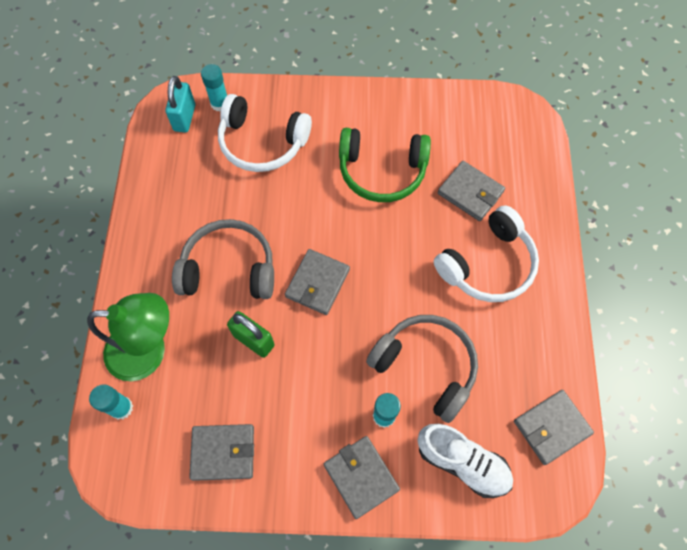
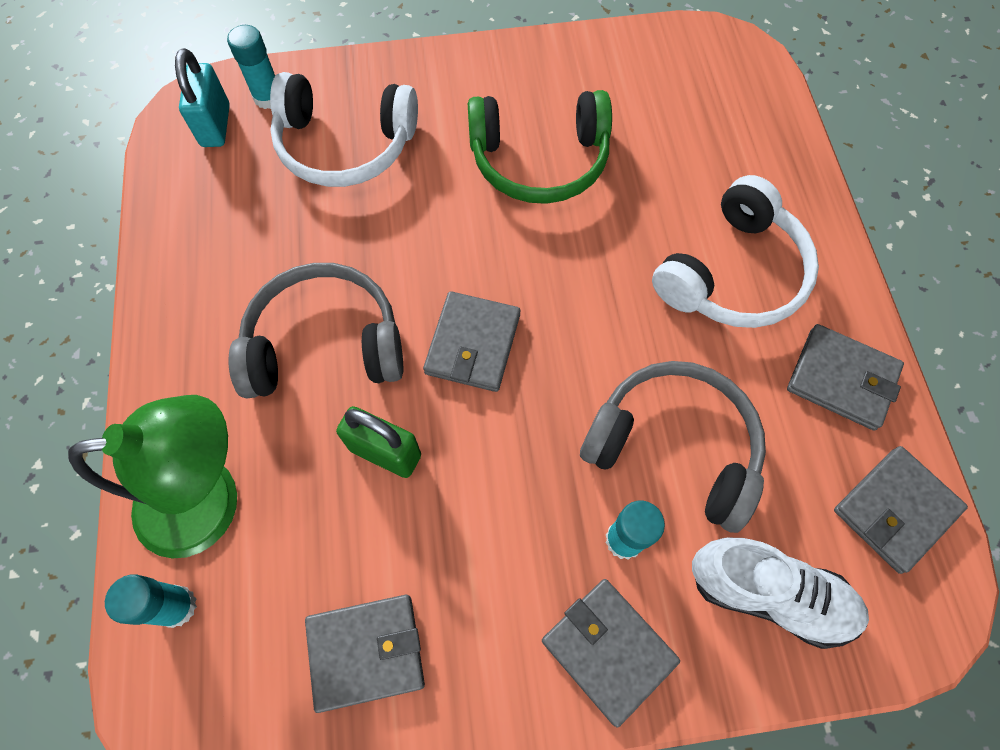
camera: 10 degrees left, 0 degrees up
(470, 193) = (680, 172): grey wallet -> grey wallet (841, 379)

